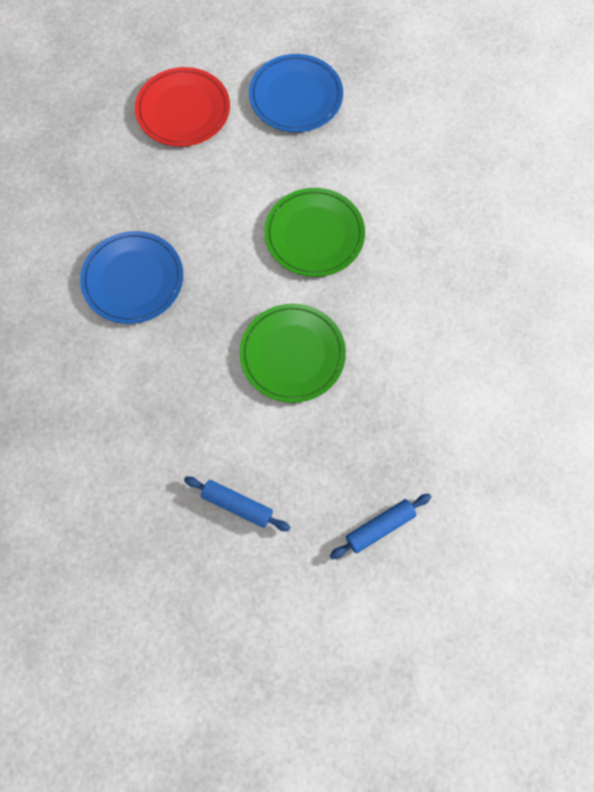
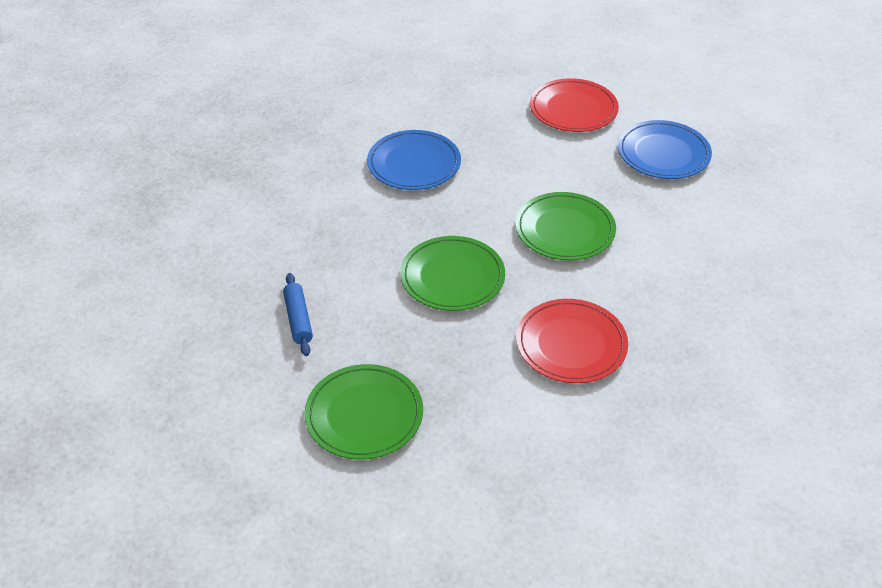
camera: 50 degrees right, 25 degrees down
(380, 527) = (364, 415): blue rolling pin -> green plate
(432, 329) = (571, 344): none -> red plate

